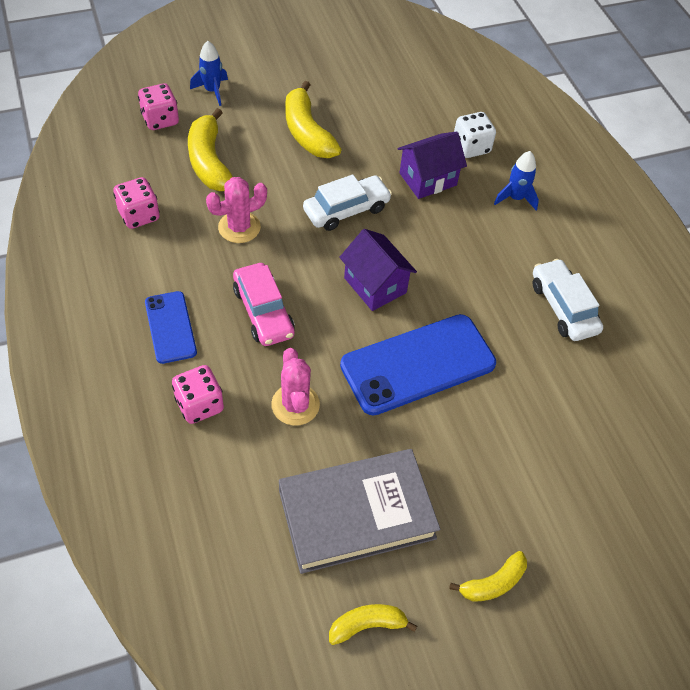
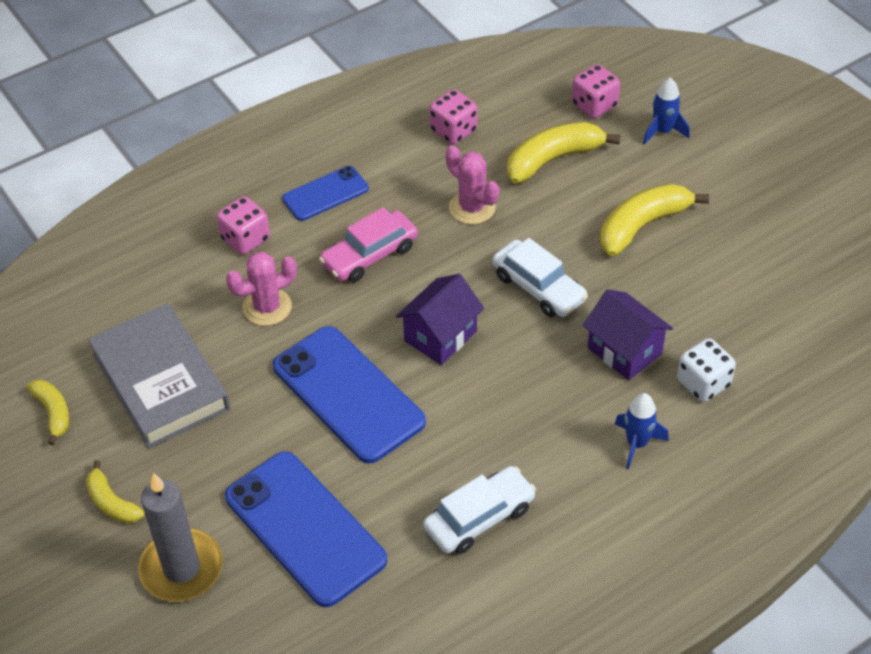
camera: 80 degrees right, 5 degrees down
(551, 427) = (305, 528): none -> blue phone
(577, 533) = (181, 568): none -> grey candle

